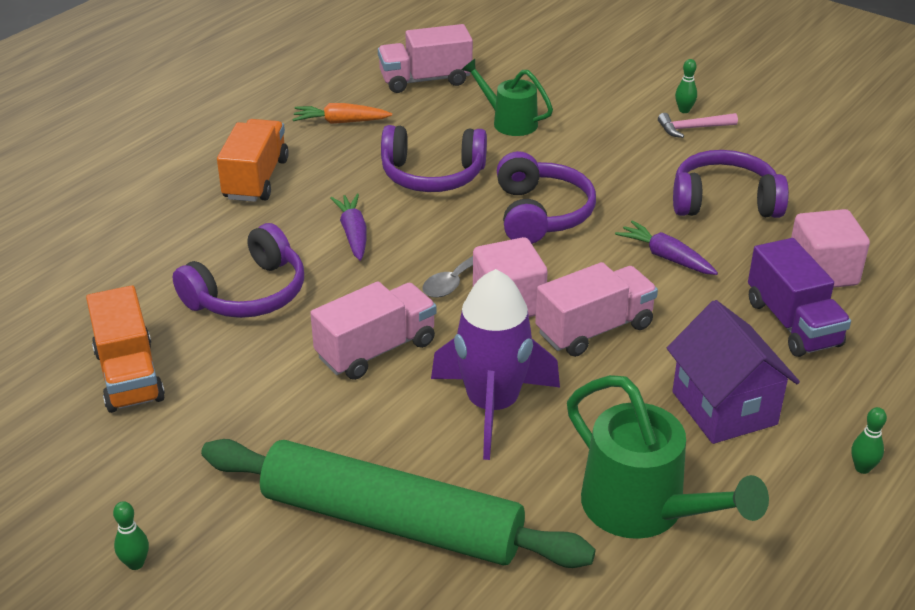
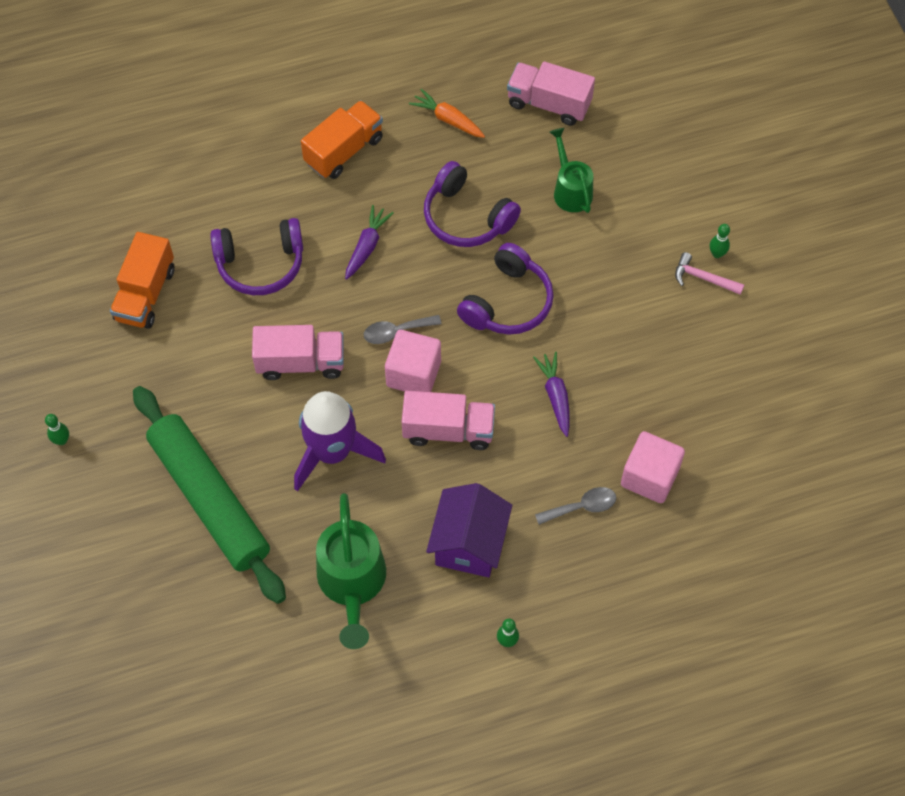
camera: 35 degrees right, 25 degrees up
(724, 201) = (650, 368): purple headphones -> none
(792, 323) = (582, 507): purple truck -> grey spoon

